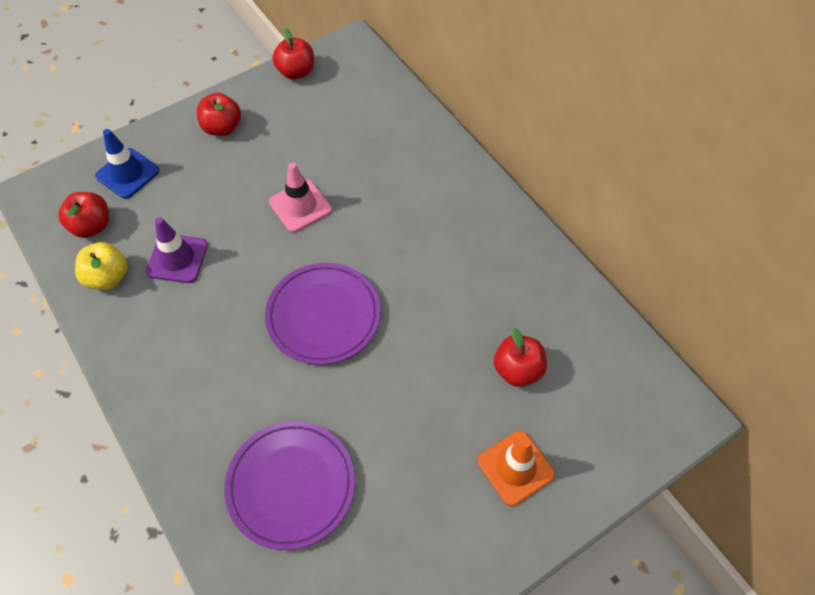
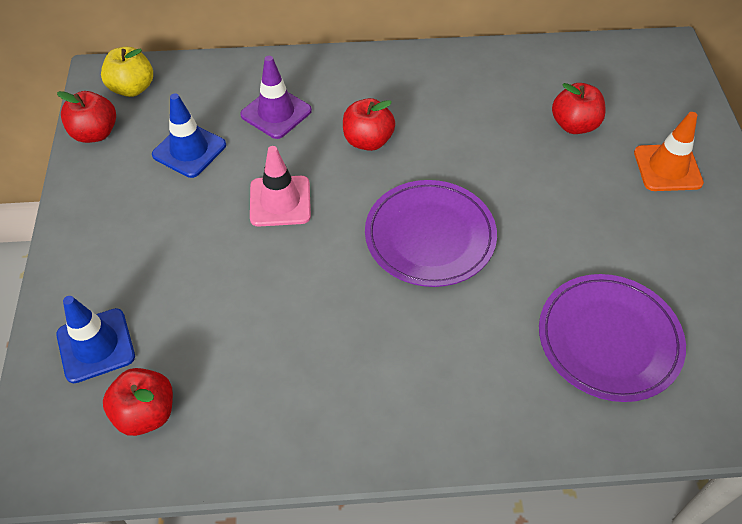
camera: 60 degrees left, 5 degrees down
(108, 277) = (238, 421): yellow apple -> yellow apple (132, 88)
(177, 258) = (264, 338): purple traffic cone -> purple traffic cone (276, 113)
(222, 128) = (112, 227): red apple -> red apple (368, 141)
(314, 129) = (189, 150): none -> blue traffic cone

